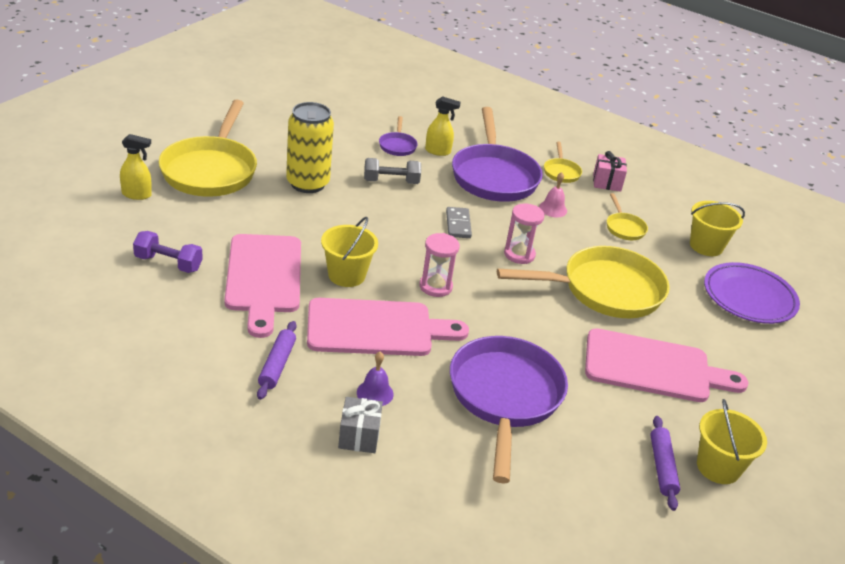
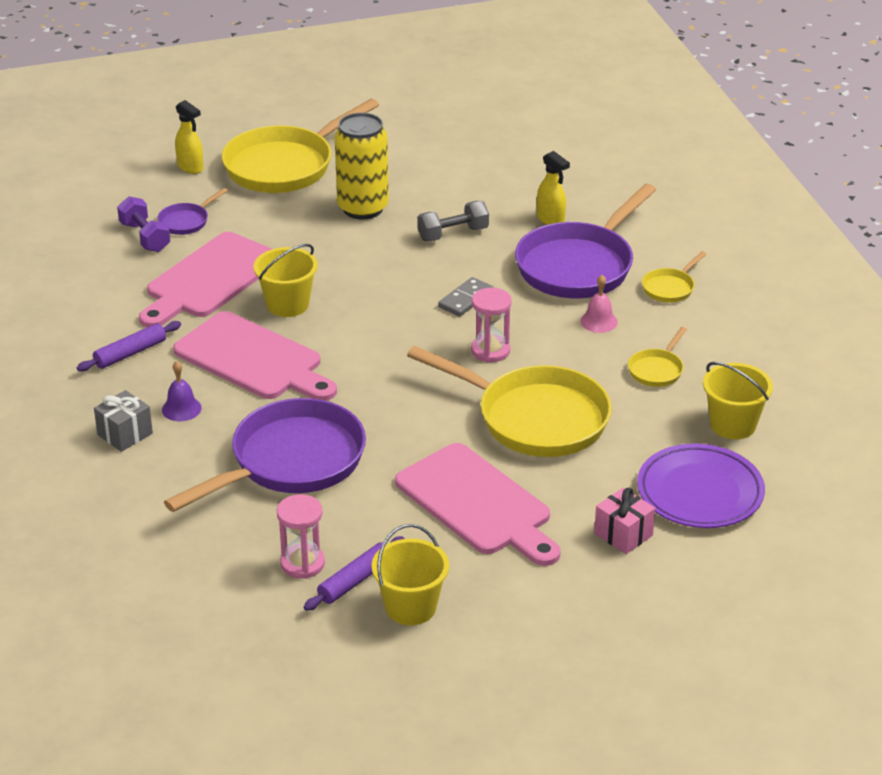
camera: 45 degrees right, 0 degrees up
(391, 181) = (453, 234): grey dumbbell -> grey dumbbell turned 60 degrees counterclockwise
(397, 146) = (512, 200): purple pan -> purple pan (186, 221)
(435, 286) = (359, 346): pink hourglass -> pink hourglass (302, 563)
(607, 182) = (712, 317): pink gift -> pink gift (623, 534)

